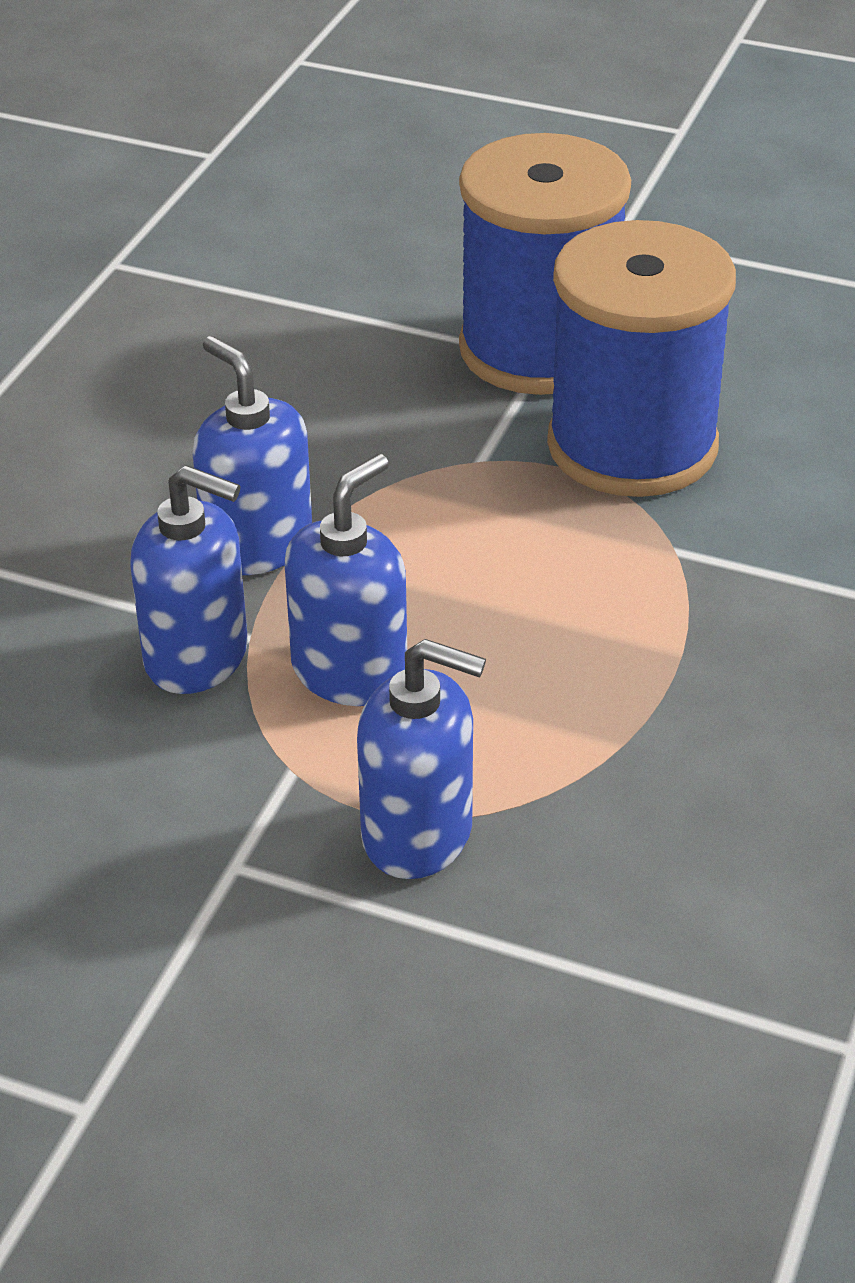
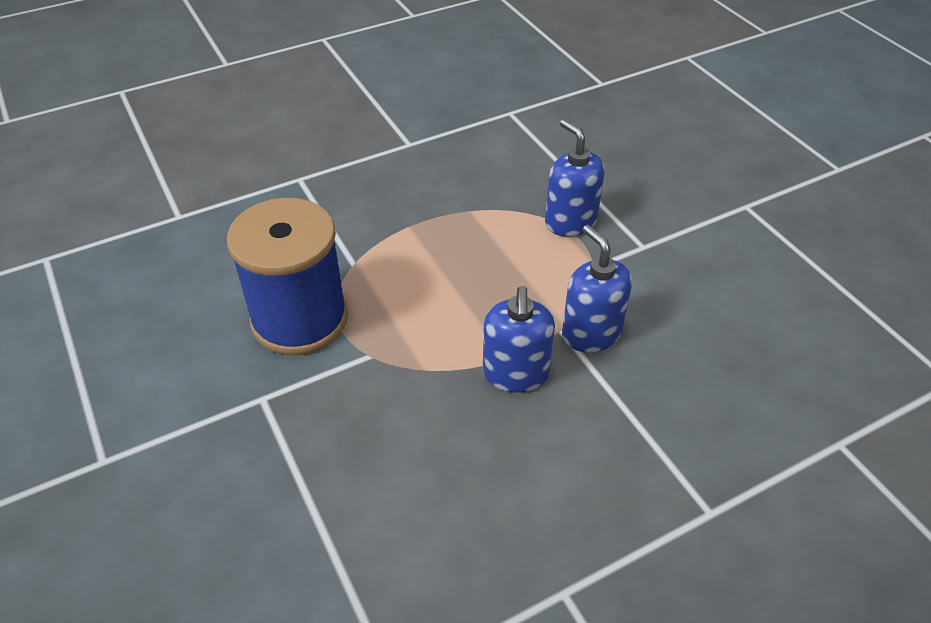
camera: 140 degrees left, 5 degrees up
(350, 672) = (535, 290): blue soap dispenser -> none
(539, 349) = (257, 404): blue spool -> none

